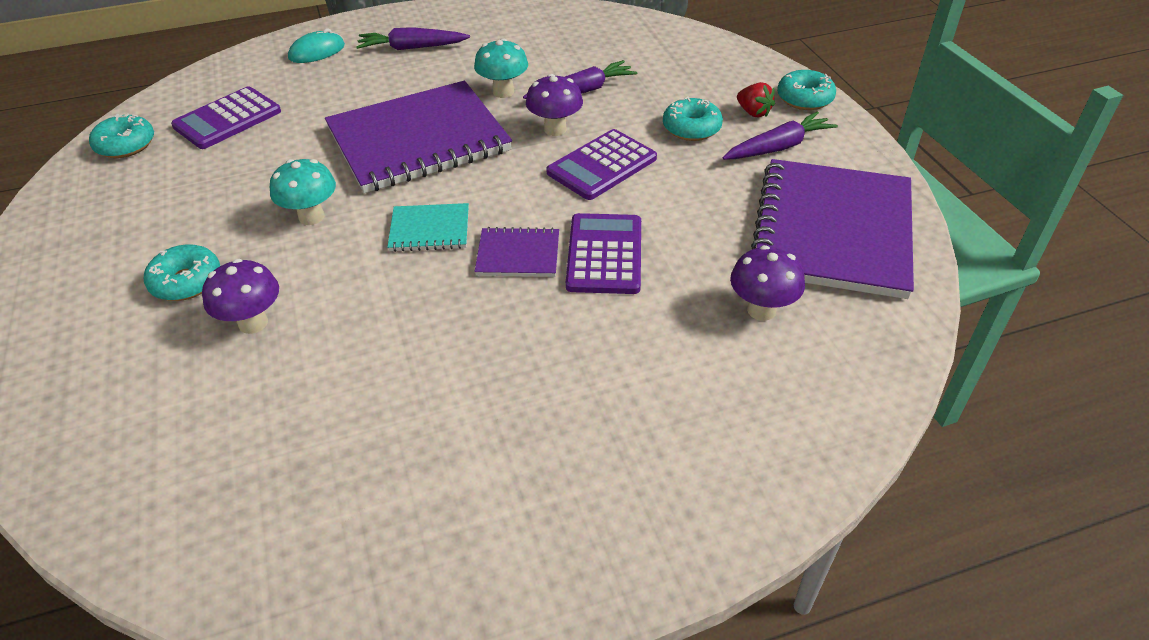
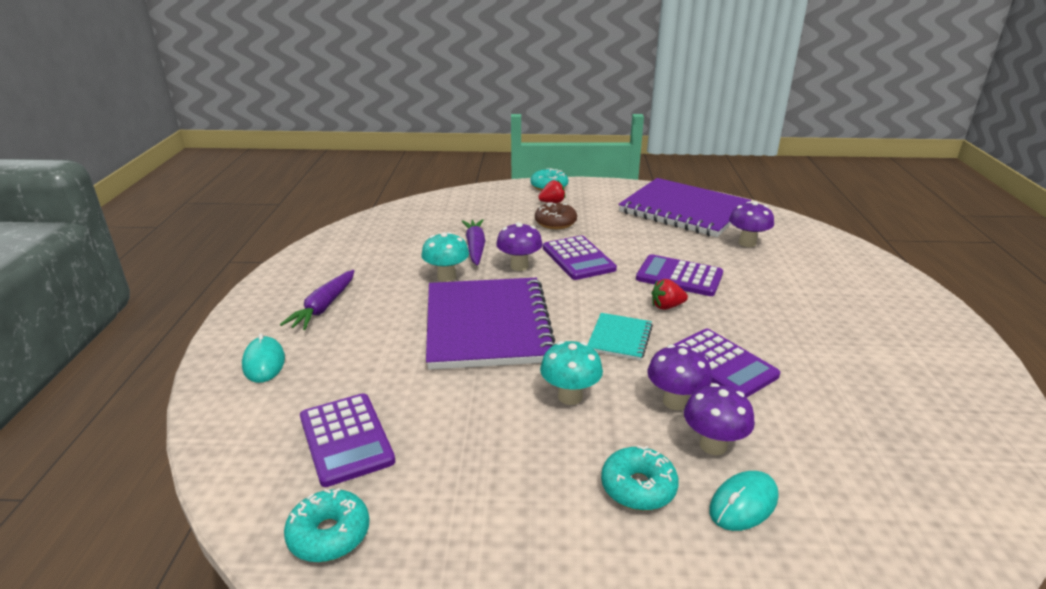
camera: 70 degrees left, 15 degrees down
(170, 352) = (743, 504): none -> turquoise mouse
(320, 287) = (675, 402): none -> purple mushroom
(404, 315) = (721, 364): none -> purple calculator
(518, 254) = (666, 306): purple notebook -> red strawberry
(691, 128) = (555, 223): turquoise donut -> brown donut
(778, 147) = (595, 204): purple carrot -> none

